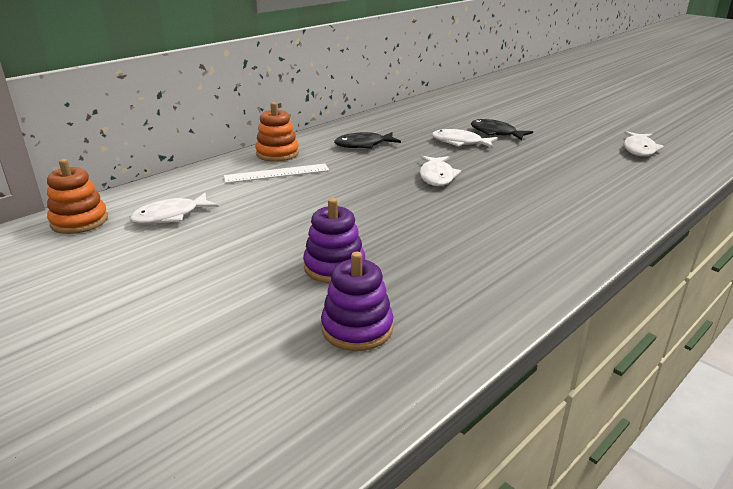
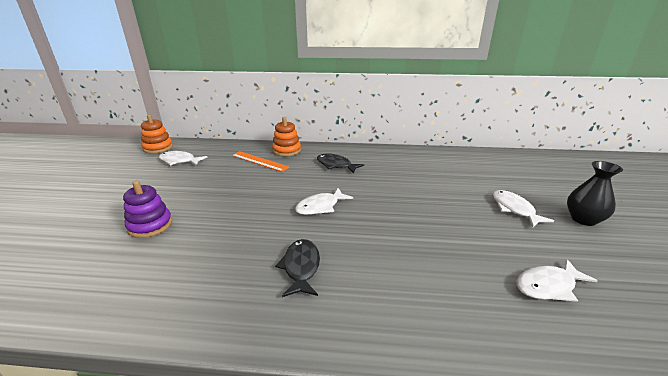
camera: 50 degrees right, 0 degrees up
(277, 173) = (259, 161): white ruler -> orange ruler
(357, 328) = (74, 264): purple stacking toy -> none
(460, 142) = (395, 192): white fish -> white fish (514, 209)
(496, 133) = (441, 198): black fish -> black fish (301, 267)
(585, 111) = (583, 219): none -> black vase

